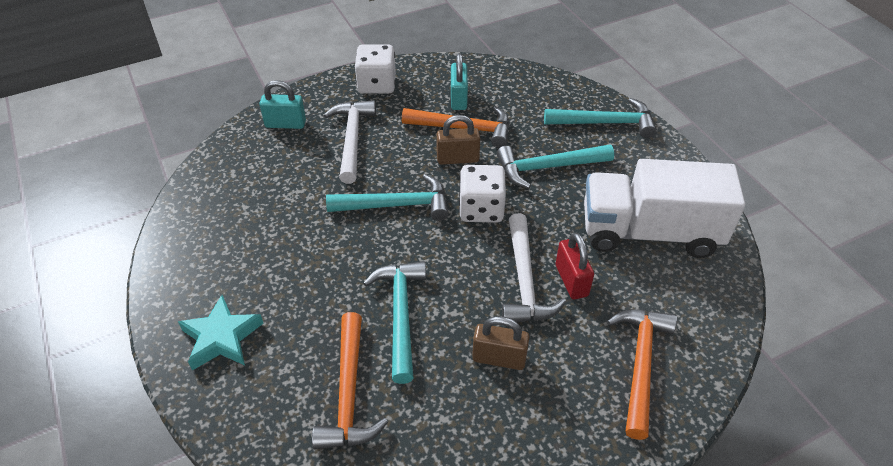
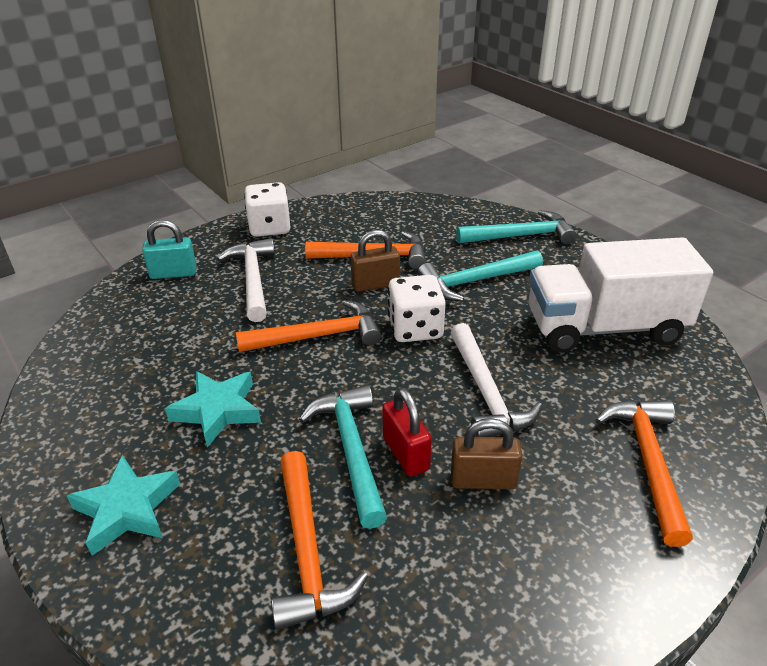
camera: 10 degrees left, 10 degrees down
(301, 264) = (218, 411): none -> turquoise star
(396, 205) = (318, 336): turquoise hammer -> orange hammer
(458, 99) = (361, 231): turquoise padlock -> none
(571, 280) = (538, 385): red padlock -> red padlock (406, 453)

